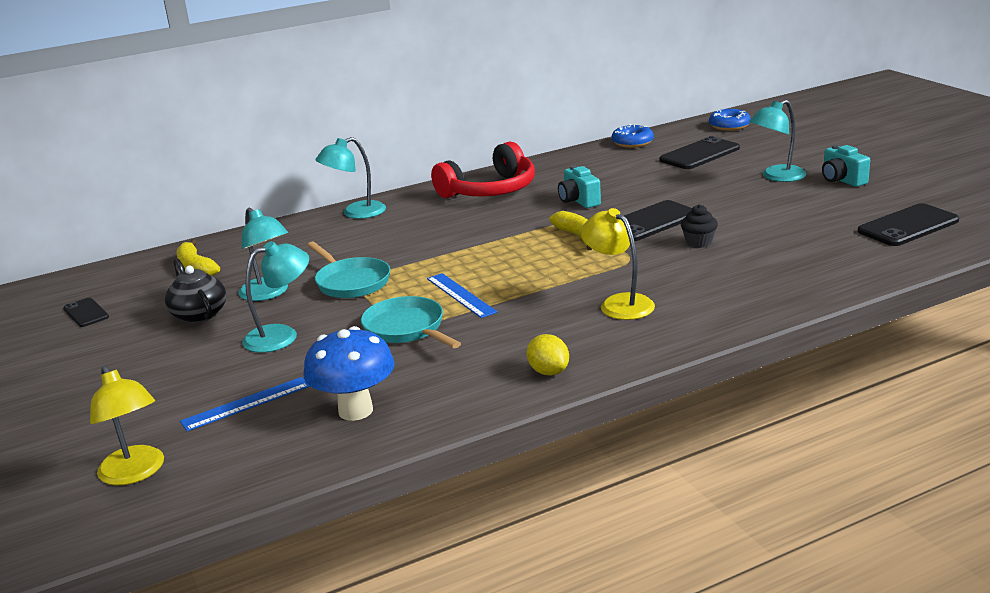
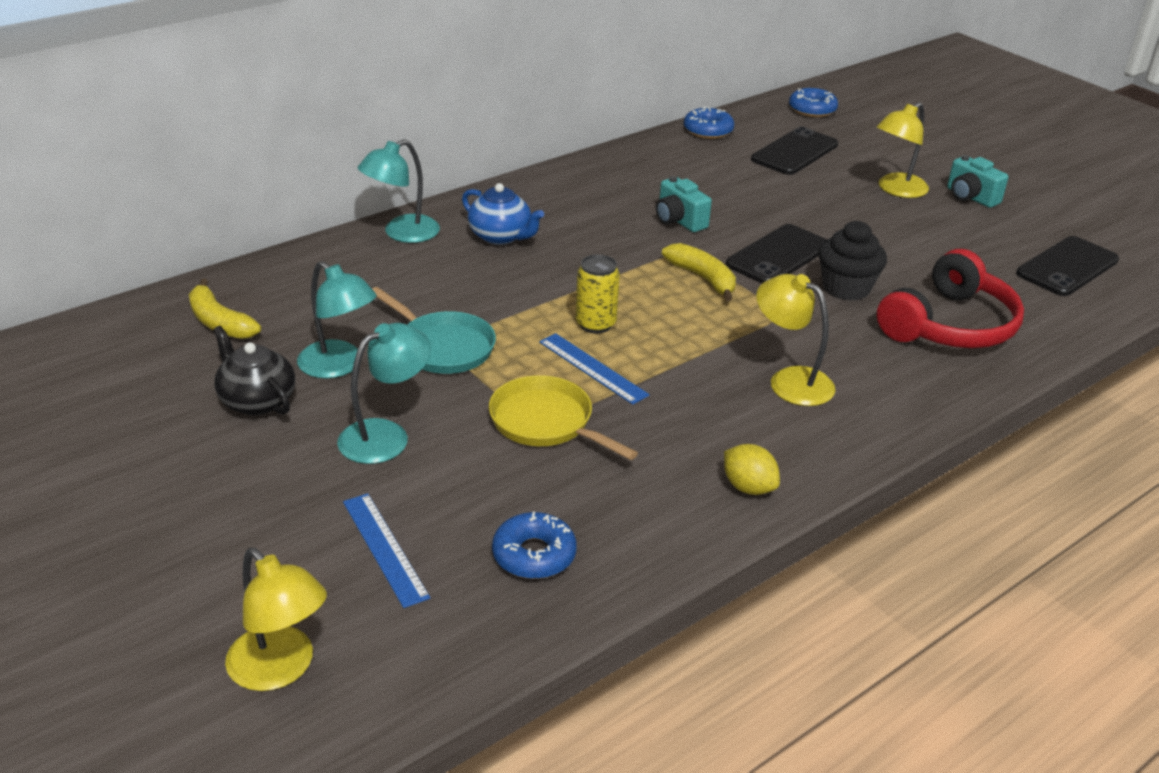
camera: 15 degrees left, 10 degrees up
(86, 313) = (92, 399): black phone -> none
(246, 404) = (384, 548): blue ruler -> blue ruler turned 75 degrees counterclockwise
(355, 410) = (534, 555): blue mushroom -> blue donut
(407, 329) = (546, 423): turquoise pan -> yellow pan
(430, 213) = (501, 236): none -> blue teapot
(477, 267) = (595, 324): none -> yellow can
(490, 190) = (562, 200): red headphones -> red headphones (949, 325)
(698, 242) = (846, 288): black cupcake -> black cupcake, size x1.56
(777, 177) = (896, 190): turquoise lamp -> yellow lamp

